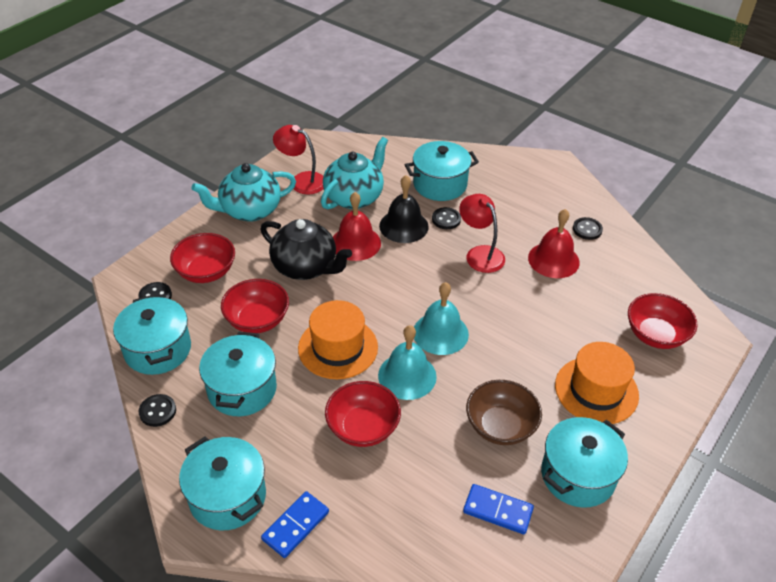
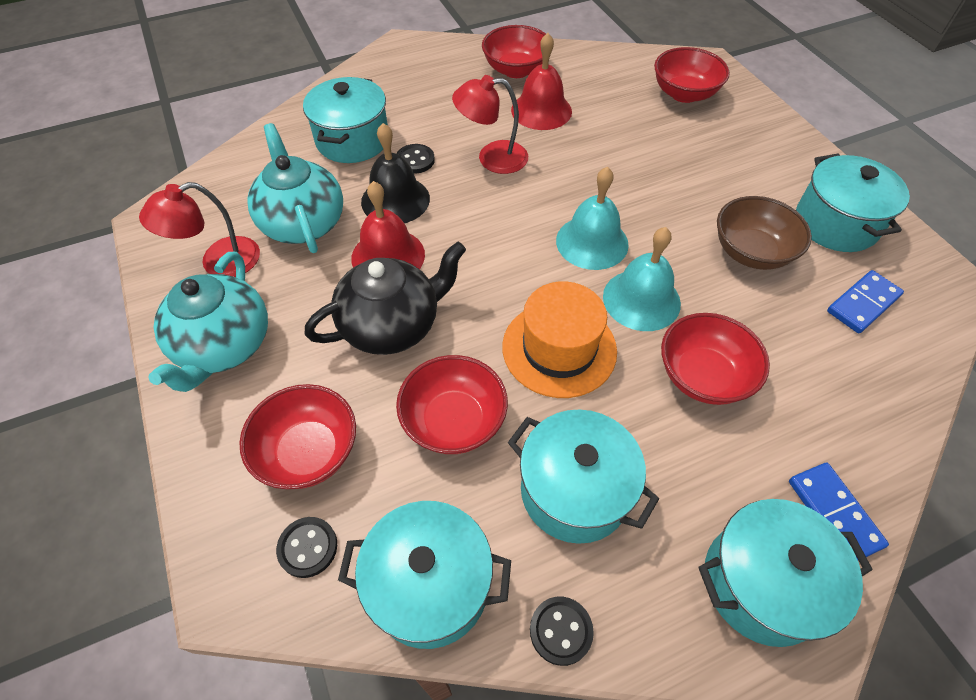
camera: 60 degrees left, 10 degrees up
(587, 229) = (516, 70): black button -> red bowl
(596, 390) = (734, 162): orange hat -> none

